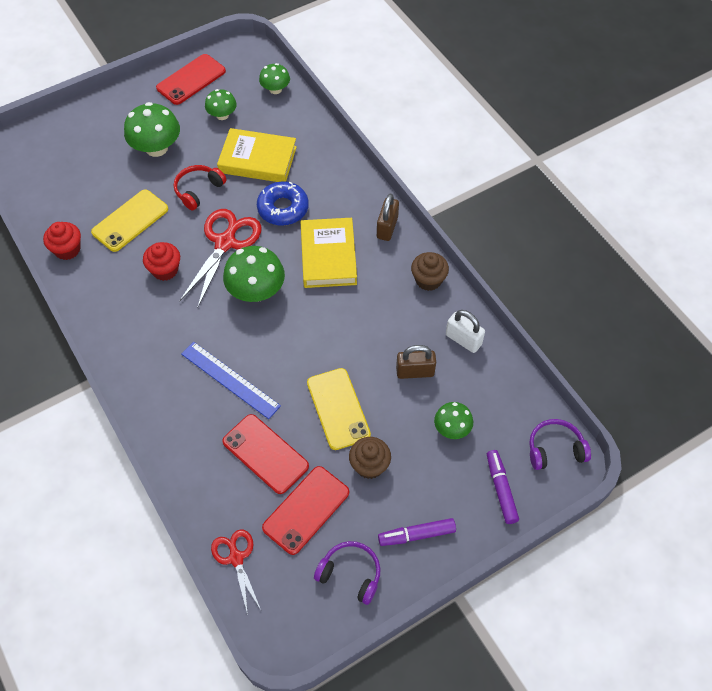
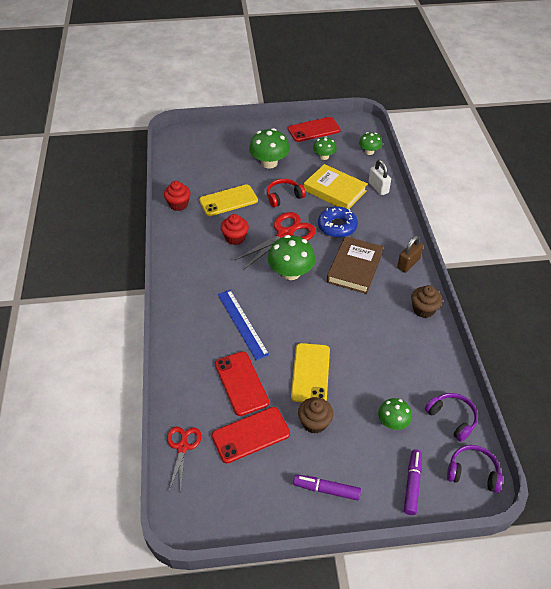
camera: 25 degrees right, 10 degrees down
(328, 256) = (354, 268): yellow book -> brown book
(350, 574) = (260, 496): purple headphones -> purple headphones (452, 418)
(415, 372) = (382, 369): brown padlock -> none
(463, 340) = (432, 361): white padlock -> white padlock (378, 188)

